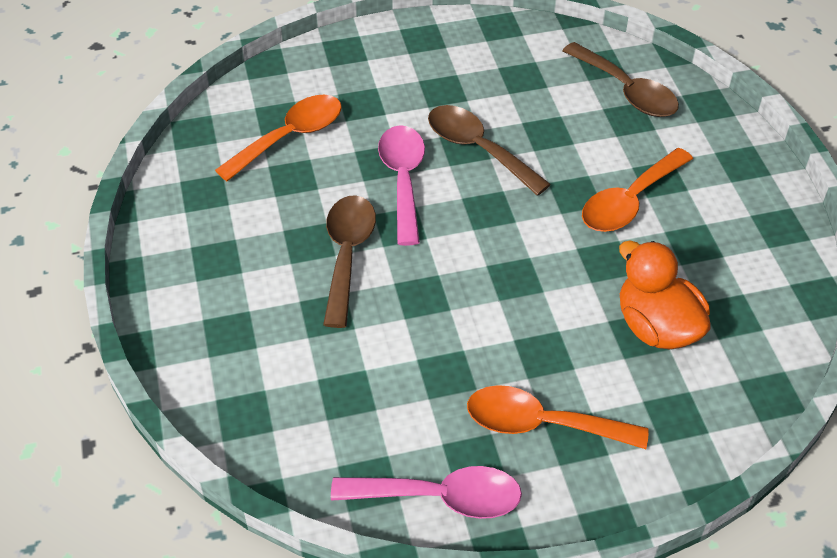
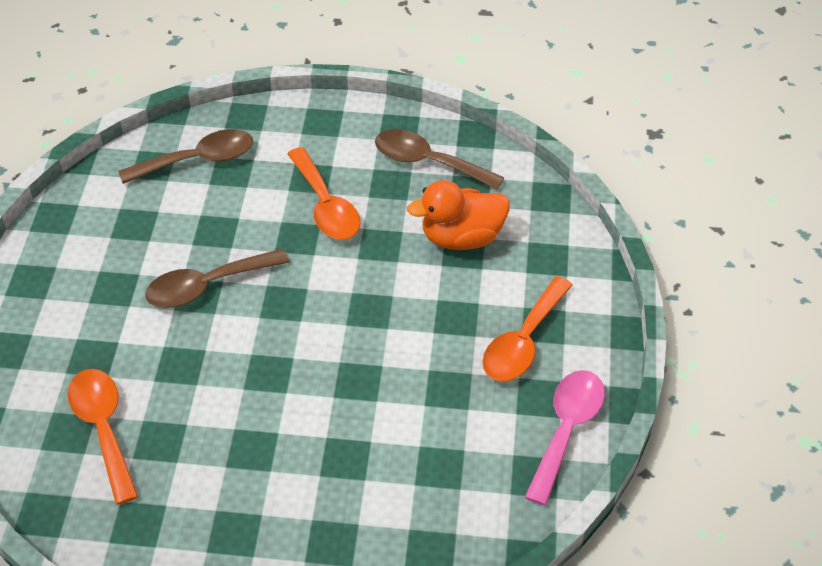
camera: 70 degrees left, 0 degrees up
(347, 254) = (283, 422): brown spoon -> brown spoon (428, 162)
(403, 180) = (214, 353): pink spoon -> none

